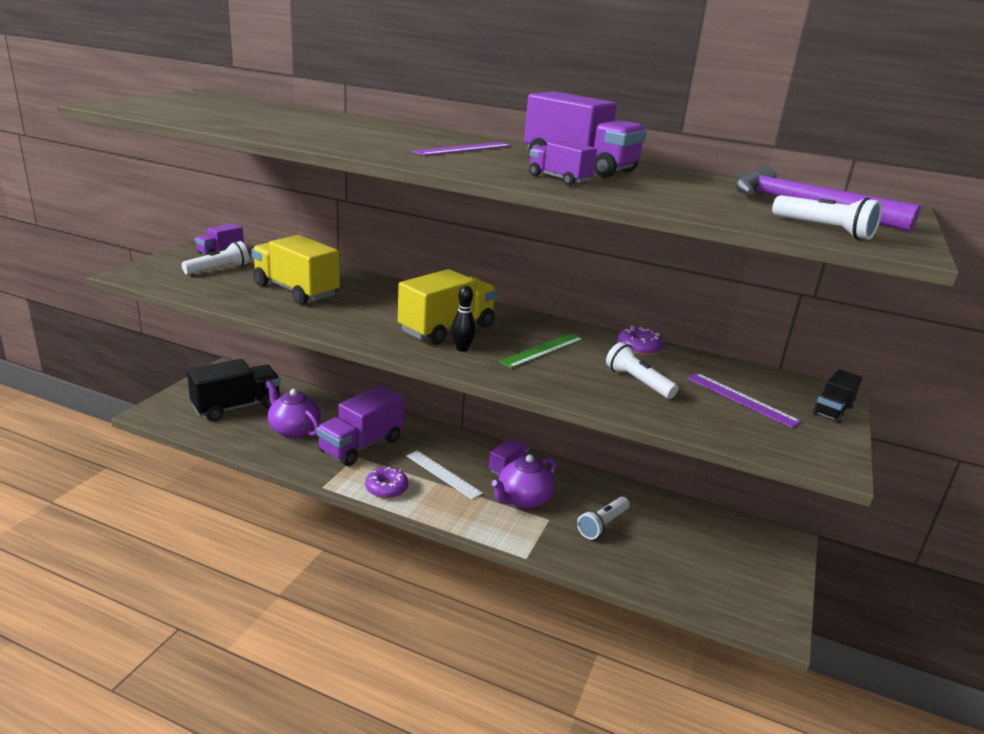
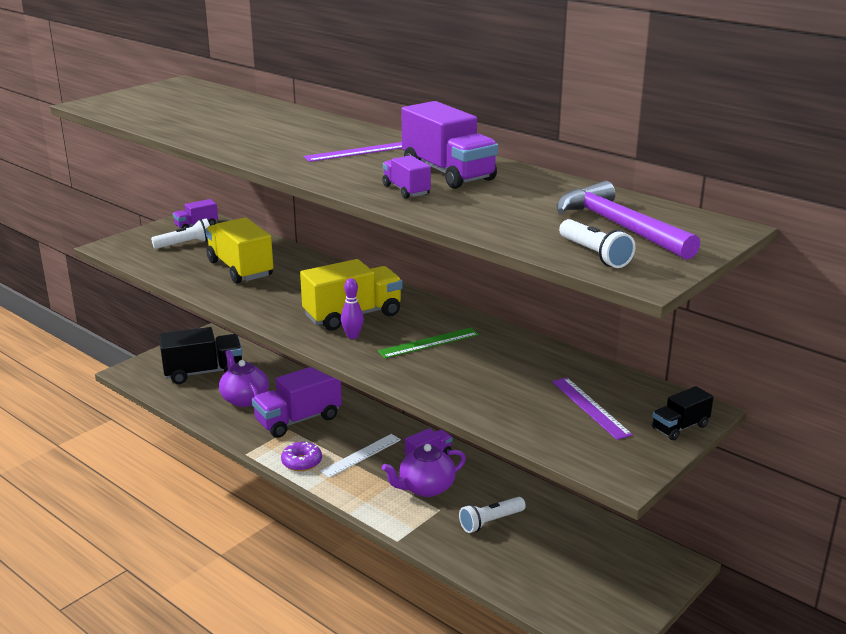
camera: 20 degrees right, 0 degrees up
(443, 474) = (361, 455): white ruler -> white ruler turned 75 degrees clockwise
(462, 349) = (352, 336): black bowling pin -> purple bowling pin
(638, 348) = (528, 348): purple donut -> none
(638, 382) = (498, 381): white flashlight -> none

